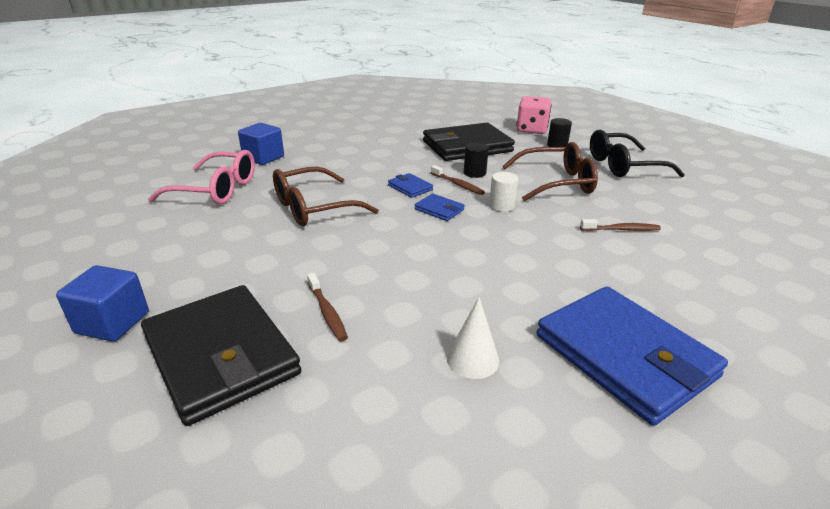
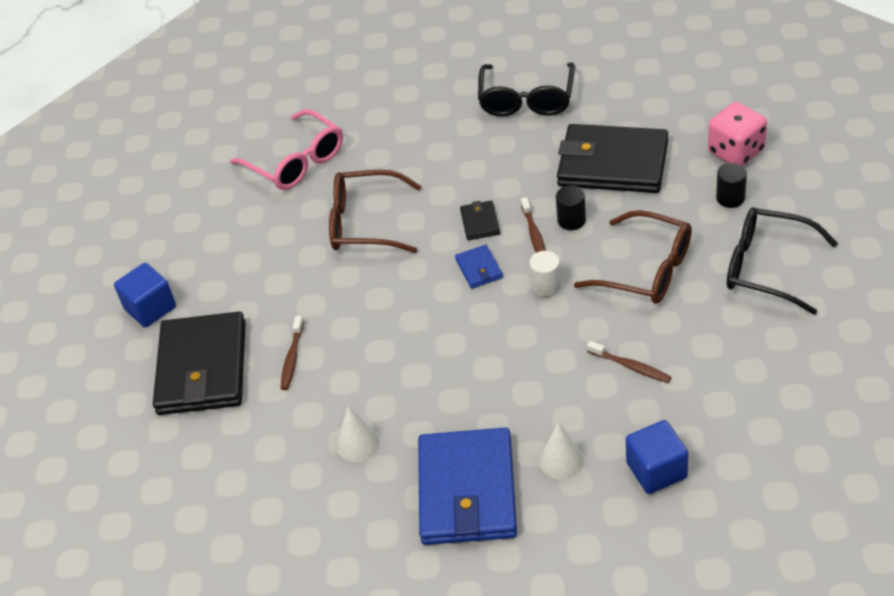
camera: 40 degrees right, 15 degrees up
(263, 158) = (371, 116): blue cube -> blue cube (656, 470)
(375, 133) = (527, 99): none -> black glasses
(410, 187) = (480, 222): blue wallet -> black wallet
(664, 301) = (561, 461): none -> white cone

